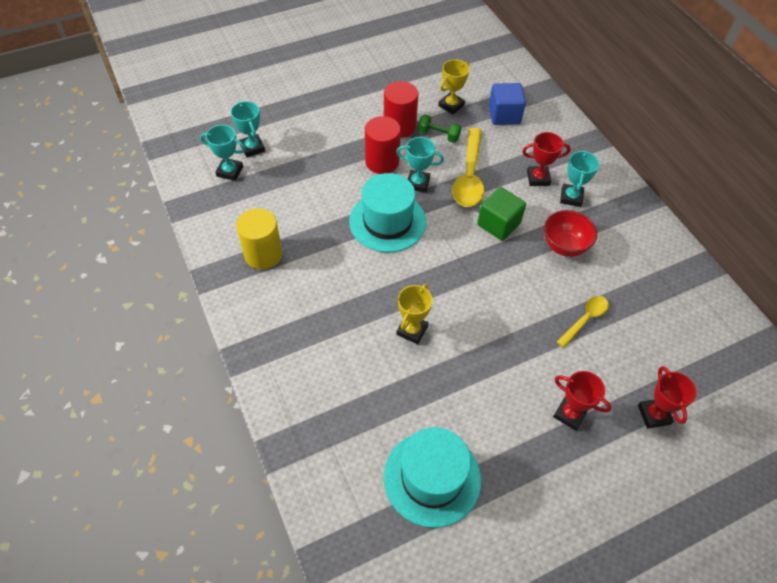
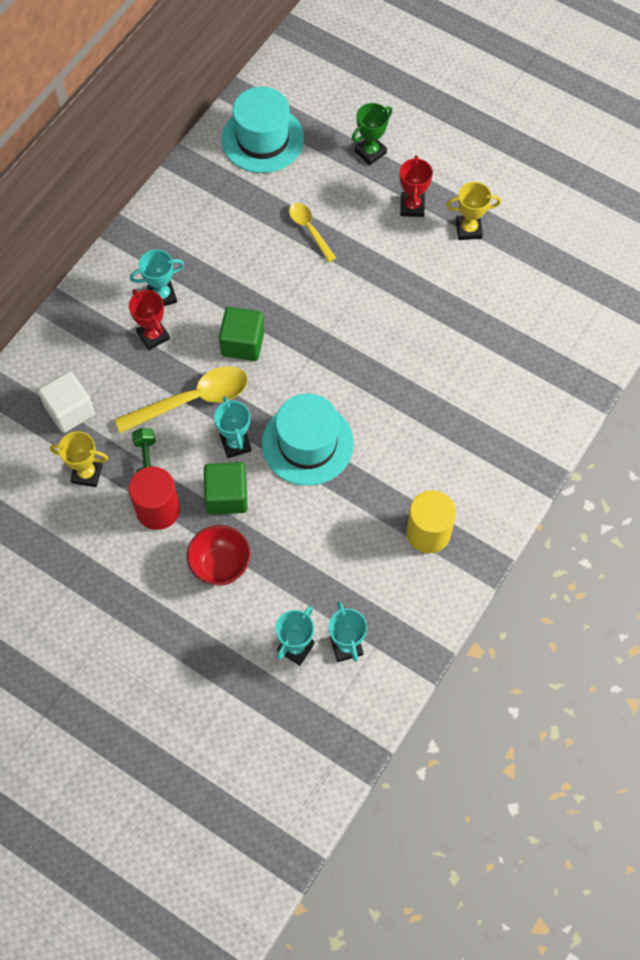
camera: 120 degrees left, 10 degrees up
(382, 162) = (227, 496): red cylinder -> green cube
(412, 330) = (418, 355): yellow trophy -> yellow trophy (468, 229)
(432, 478) = (536, 274): turquoise hat -> turquoise hat (262, 139)
(504, 115) = (70, 410): blue cube -> white cube
(564, 246) = (233, 277): red bowl -> red bowl (220, 565)
(585, 319) = (309, 229): yellow spoon -> yellow spoon turned 45 degrees clockwise
(654, 414) = (370, 152): red trophy -> green trophy

